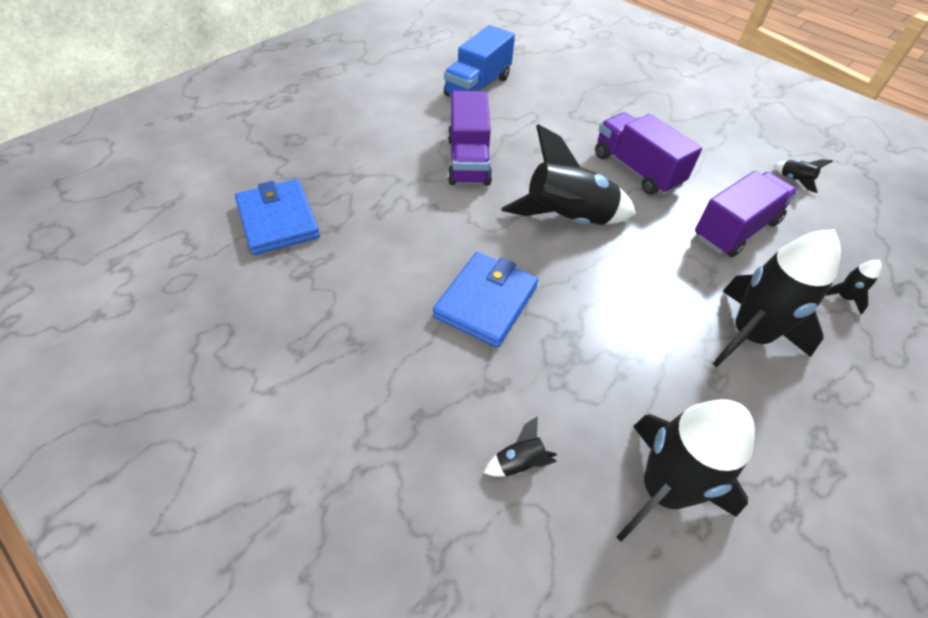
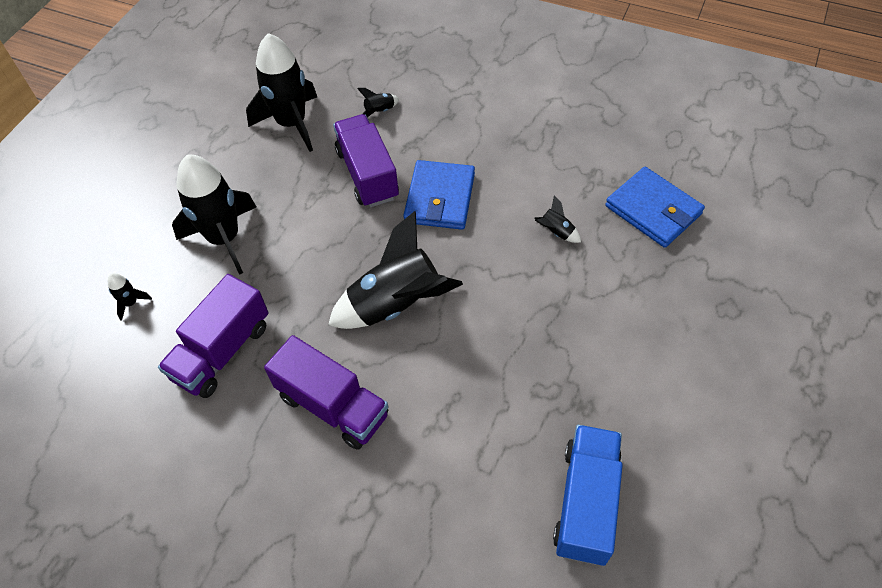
camera: 165 degrees right, 5 degrees up
(468, 160) = (527, 347): purple truck -> purple truck (367, 174)
(794, 180) = (137, 461): black rocket -> black rocket (556, 232)

